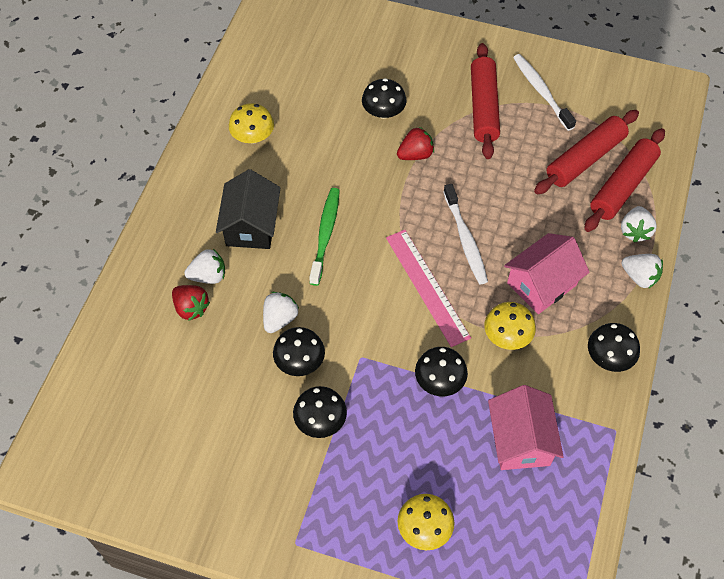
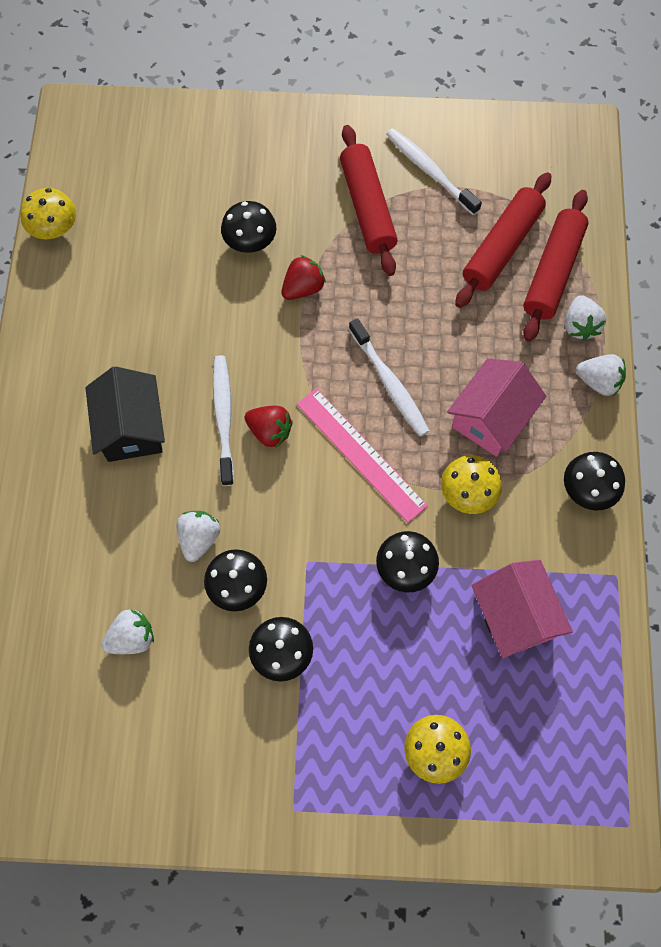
camera: 15 degrees left, 10 degrees up
(191, 308) = (89, 552): red strawberry -> red strawberry (270, 431)
(208, 276) = (98, 505): white strawberry -> white strawberry (132, 638)
(253, 136) = (100, 310): yellow mushroom -> yellow mushroom (54, 228)
(325, 235) = (223, 418): green toothbrush -> white toothbrush

